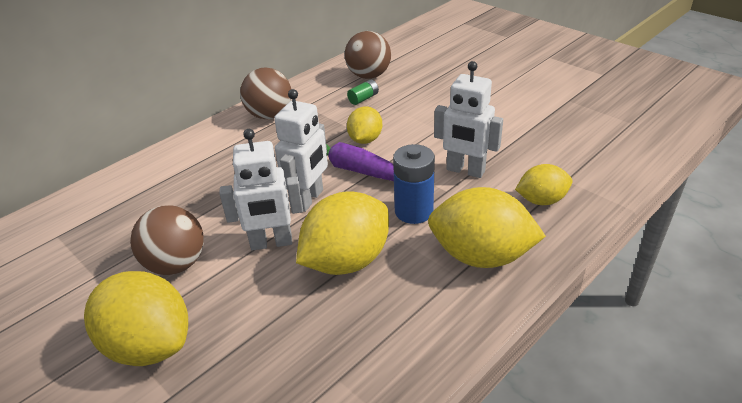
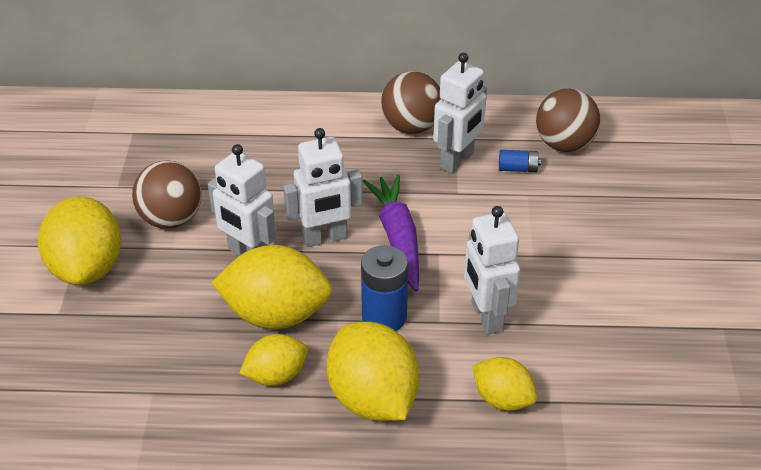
camera: 45 degrees right, 5 degrees up
(324, 114) = (457, 161): none -> white robot
(363, 98) = (518, 168): green battery -> blue battery
(365, 140) = (451, 216): yellow lemon -> yellow lemon (276, 375)

